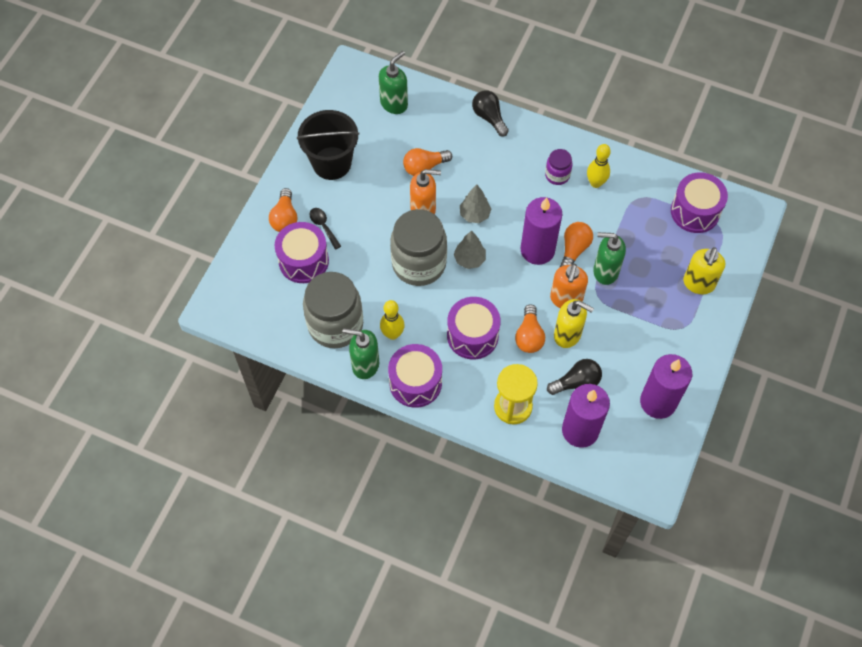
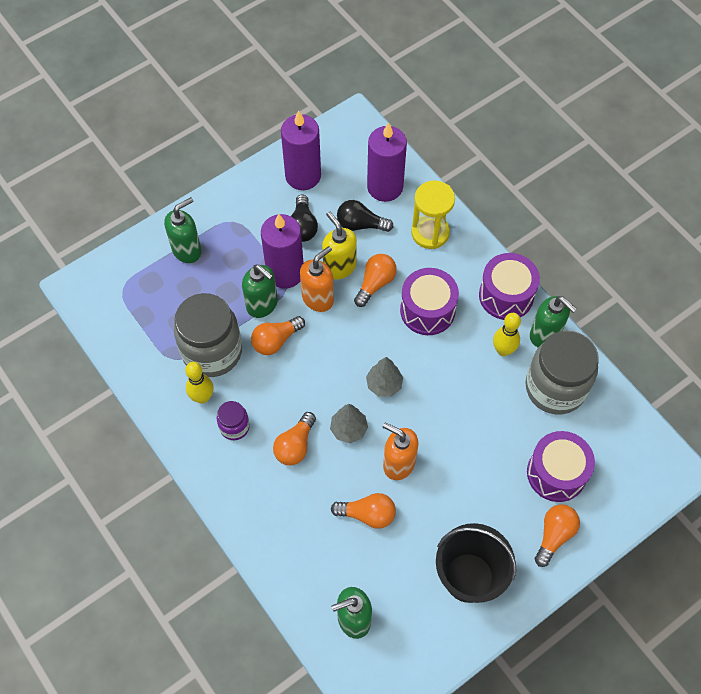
camera: 150 degrees left, 0 degrees up
(323, 226) = (516, 502): black spoon -> none
(419, 264) = (437, 407): grey jar -> grey jar (212, 351)
(489, 117) = (257, 538): black light bulb -> black light bulb (302, 226)
(505, 185) = (295, 445): none -> orange light bulb
(537, 250) = (311, 359): purple candle -> purple candle (285, 272)
(695, 211) = (132, 316): purple drum -> none
(698, 284) = (187, 250): yellow soap dispenser -> green soap dispenser

